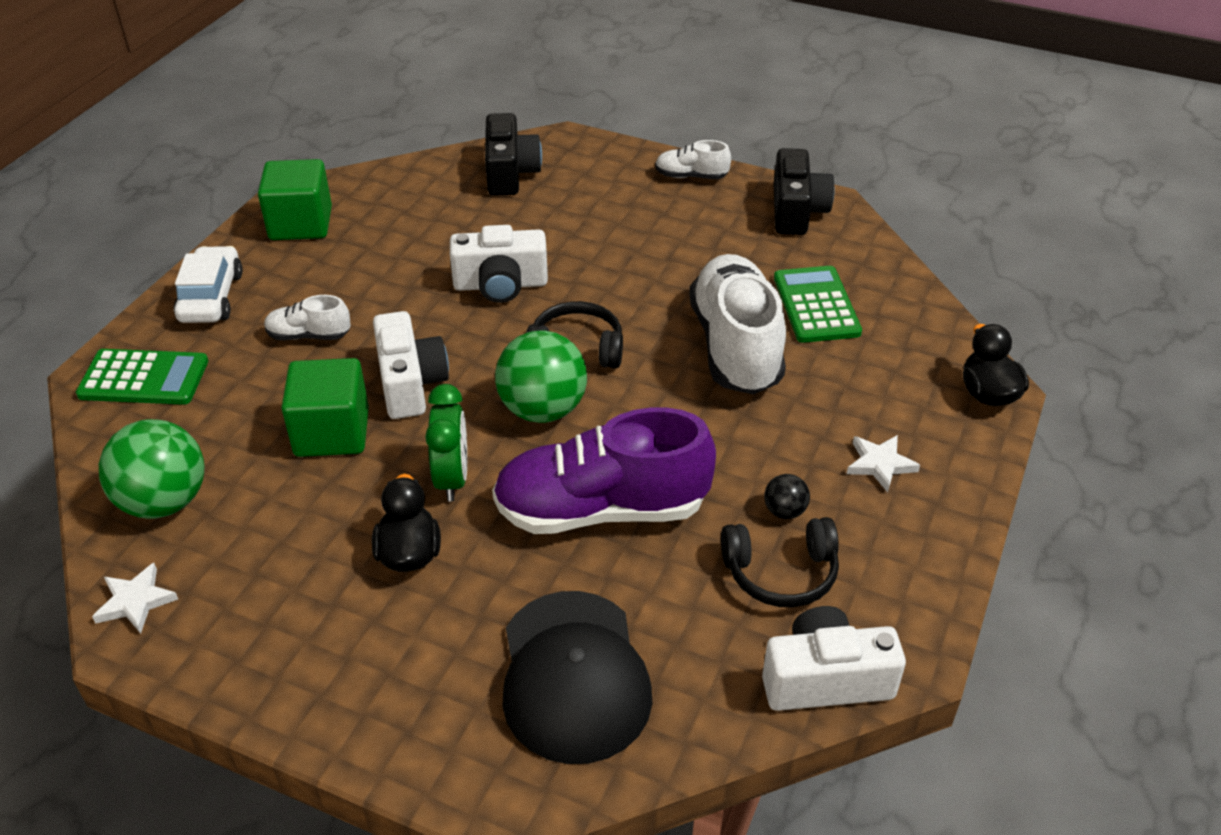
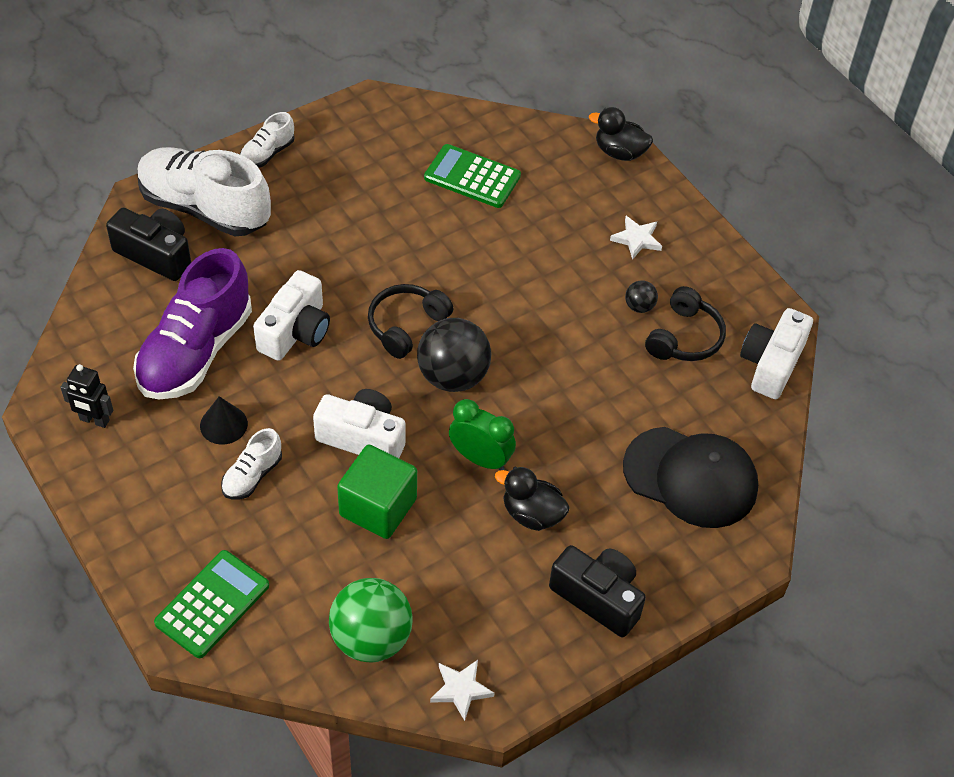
camera: 60 degrees left, 10 degrees up
(211, 297) = (143, 521): white car -> none
(301, 224) = (94, 420): green cube -> black robot
(354, 293) = (223, 424): none -> black cone
(543, 409) = (453, 376): green ball -> black ball
(601, 509) = (570, 394): purple shoe -> purple shoe (196, 351)
(735, 346) = (476, 241): white shoe -> white shoe (205, 208)
(796, 211) = (364, 123): black camera -> black camera (598, 597)

